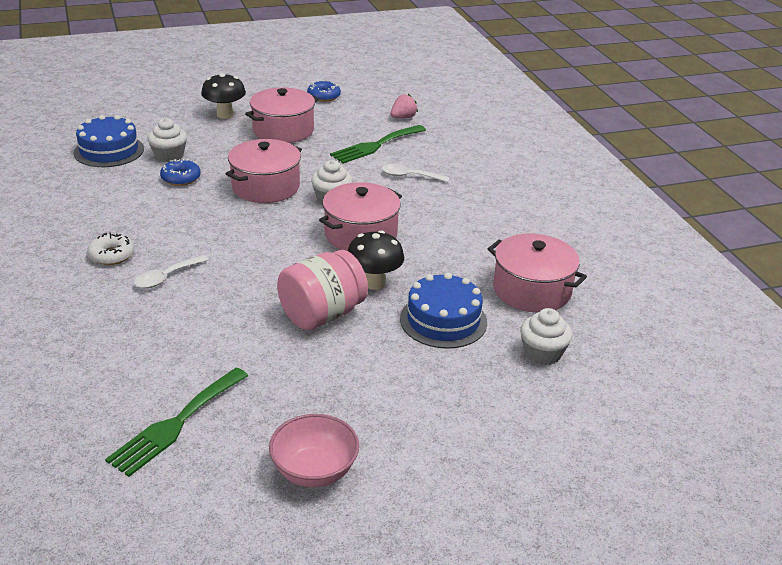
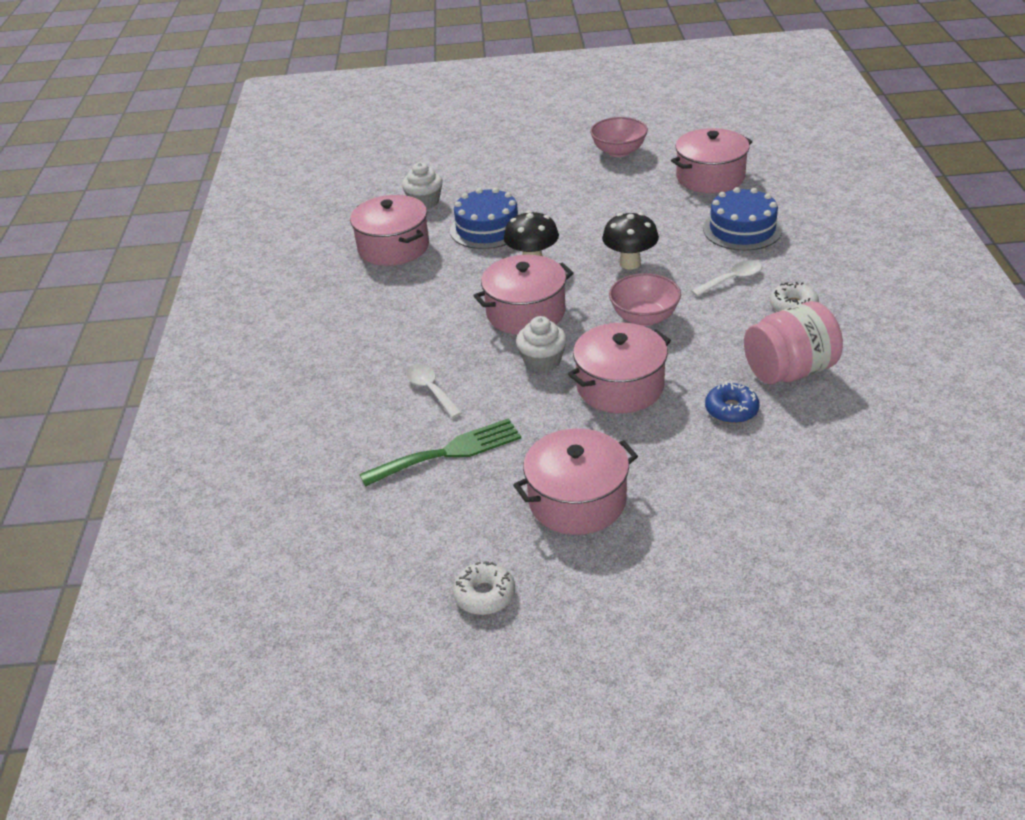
camera: 160 degrees left, 5 degrees up
(109, 151) = (847, 474): blue cake -> blue cake (742, 229)
(169, 156) = (753, 456): white cupcake -> none
(176, 424) = (710, 177): green fork -> pink pot
(225, 115) = (670, 552): black mushroom -> black mushroom (630, 263)
(251, 237) = (644, 317): none -> pink bowl
(322, 315) = (589, 238): pink jar -> pink jar (789, 371)
(324, 96) = (484, 595): blue donut -> white donut
(403, 118) = (375, 516): pink strawberry -> none
(409, 176) = (431, 390): white spoon -> white spoon turned 150 degrees counterclockwise

